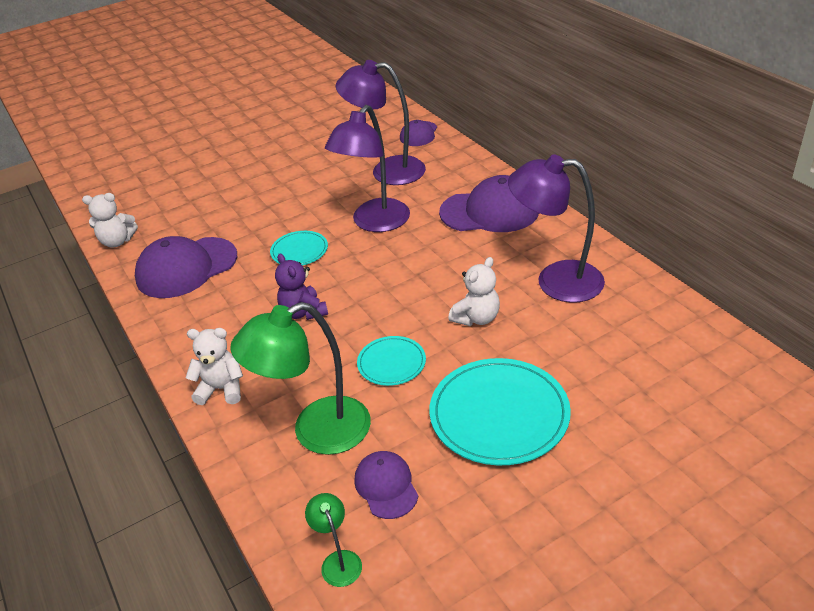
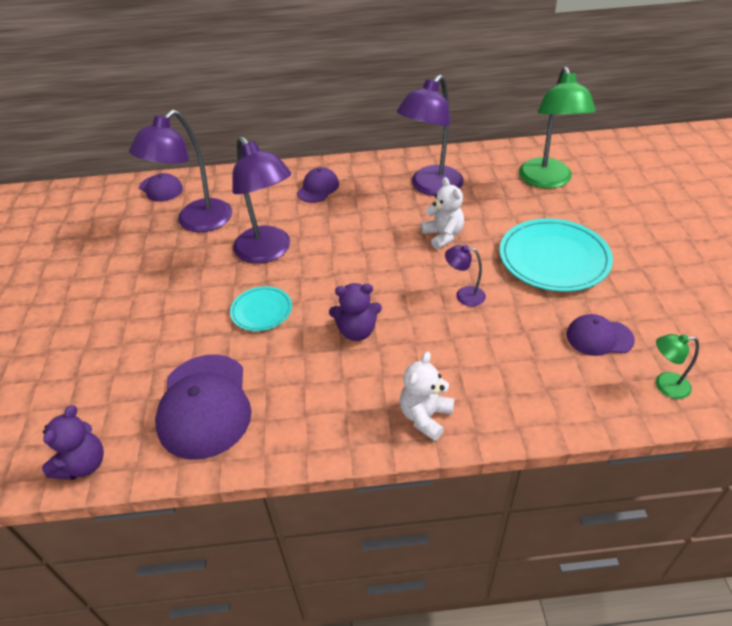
camera: 65 degrees left, 5 degrees up
(117, 241) = (83, 464): white teddy bear -> purple teddy bear
(316, 432) = (519, 362): green lamp -> green lamp (547, 181)
(391, 363) = (464, 295): turquoise plate -> purple lamp
(490, 211) = (318, 188): purple cap -> purple cap, size x0.55

